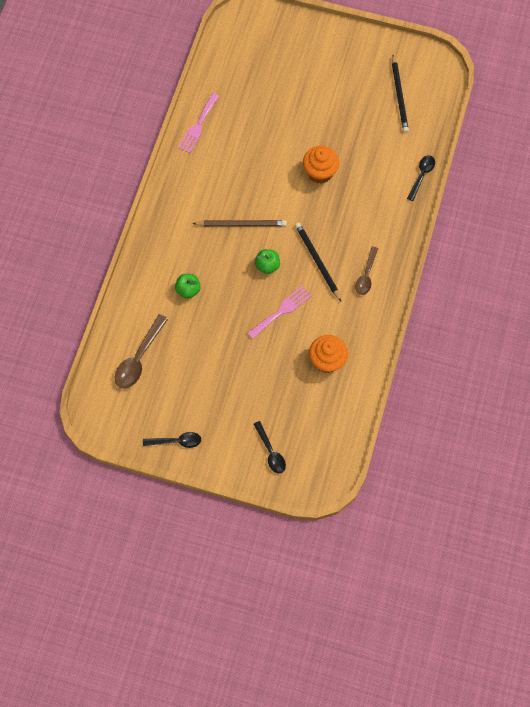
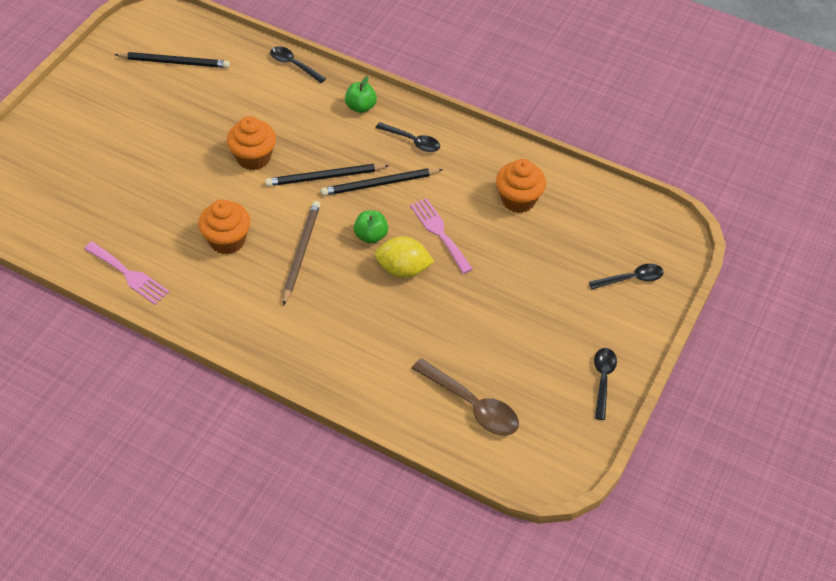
camera: 80 degrees left, 15 degrees down
(188, 290) = (382, 329): green apple -> green apple (360, 107)
(240, 176) = (227, 240): none -> orange cupcake
(242, 293) = (403, 269): none -> yellow lemon
(314, 223) = (324, 177): none -> black pencil
(366, 275) = (412, 141): brown spoon -> black spoon

